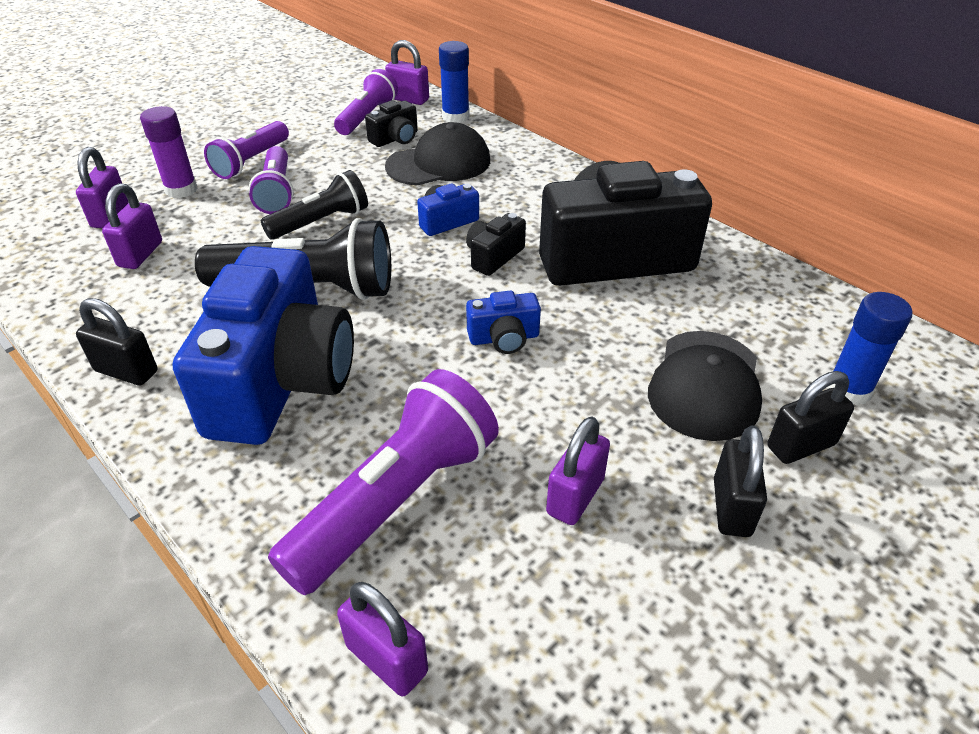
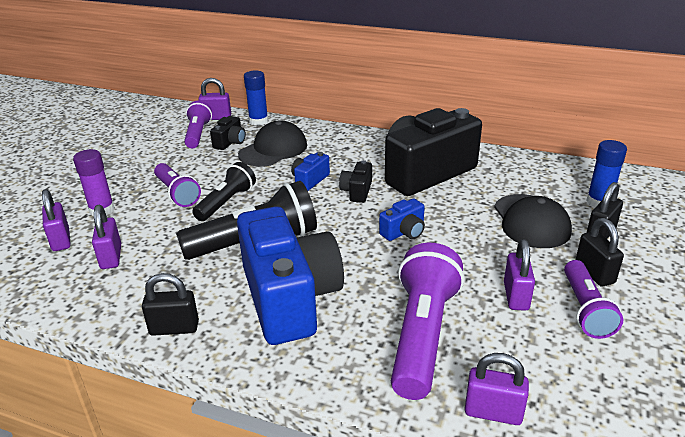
camera: 25 degrees left, 10 degrees down
(251, 162) = (139, 180): purple flashlight -> purple flashlight (585, 309)

